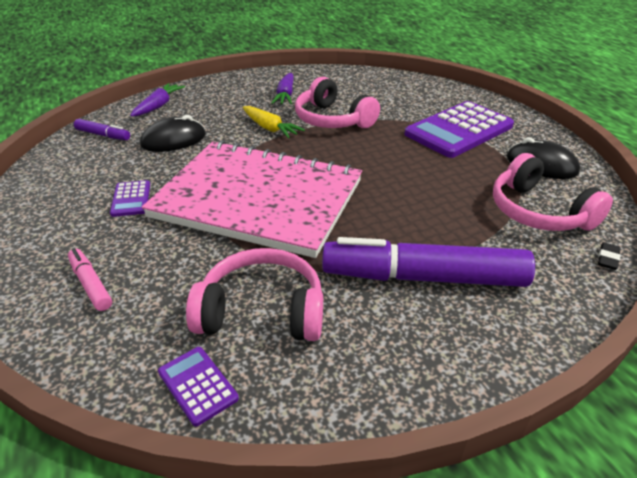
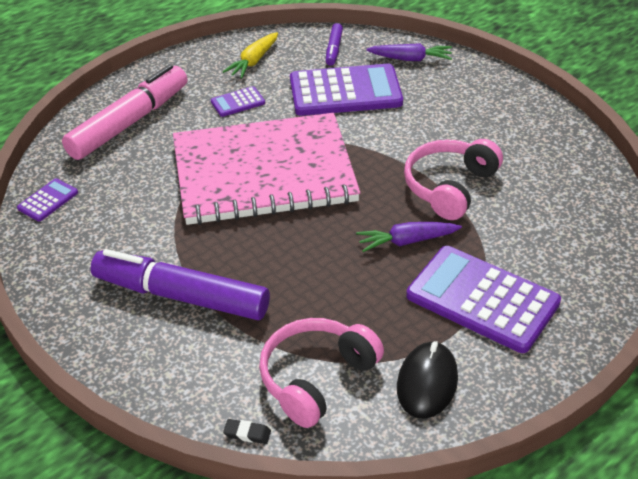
camera: 75 degrees right, 5 degrees up
(91, 284) = (129, 122): pink marker -> pink marker, size x2.22
(174, 140) = (345, 92): black mouse -> purple calculator
(258, 199) = (264, 172): pink notebook -> pink notebook turned 75 degrees clockwise
(262, 311) = (120, 211): pink headphones -> none
(270, 128) = (402, 145): yellow carrot -> yellow carrot (253, 61)
(285, 95) = (492, 137): purple carrot -> purple carrot (406, 241)
(423, 277) = (181, 296): purple marker -> purple marker turned 60 degrees counterclockwise

